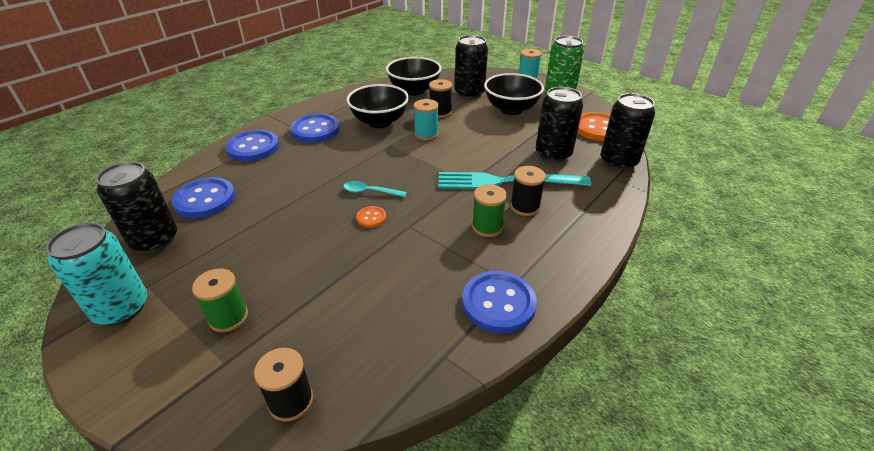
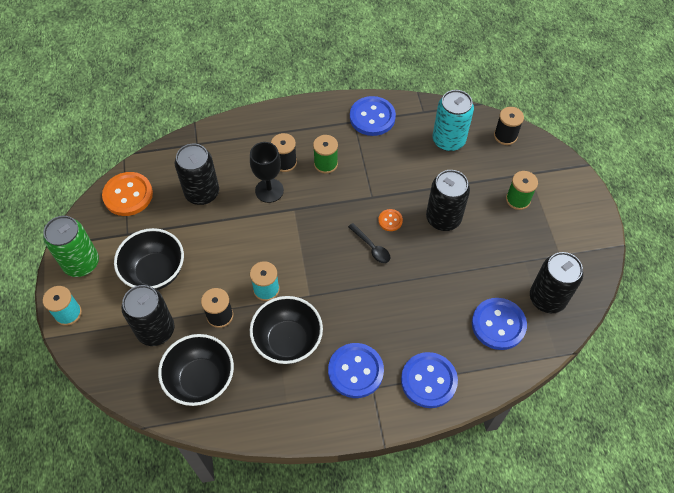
camera: 140 degrees left, 20 degrees up
(121, 308) = (578, 245): turquoise can -> turquoise can (448, 140)
(370, 192) = (371, 247): turquoise spoon -> black spoon
(506, 181) = (269, 190): turquoise fork -> black goblet
(618, 162) = (171, 154): black can -> black can (443, 218)

